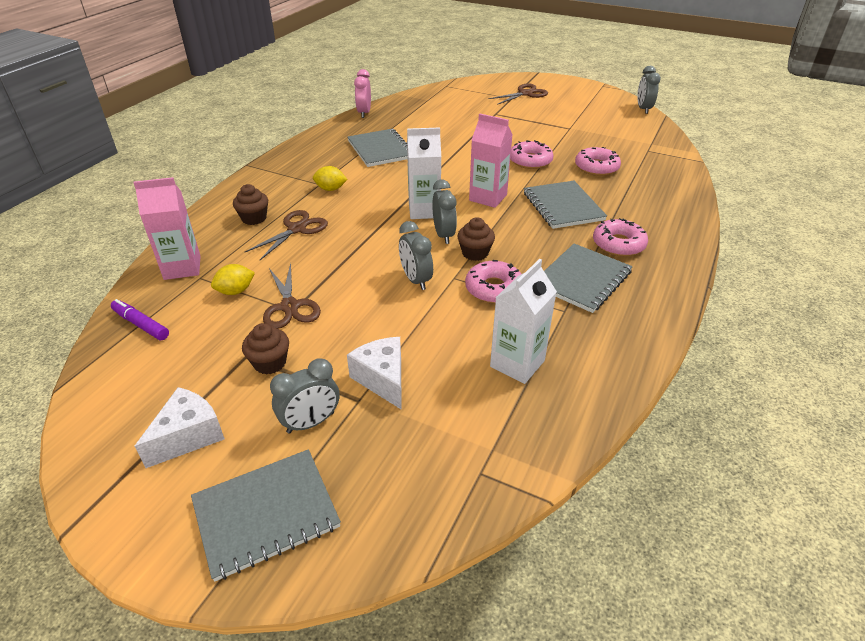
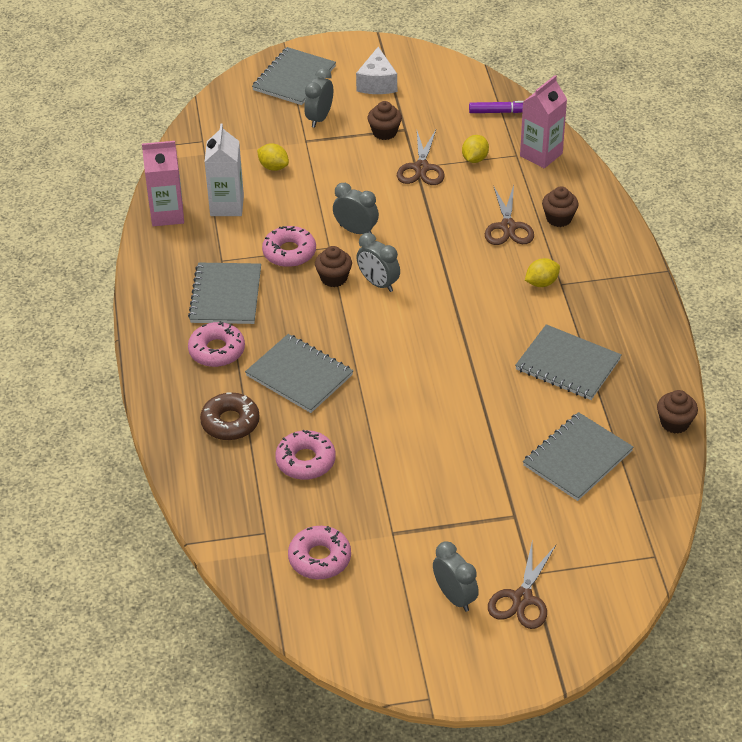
camera: 145 degrees right, 5 degrees up
(290, 306) = (421, 168): brown scissors -> brown scissors turned 120 degrees counterclockwise
(364, 113) = (675, 423): pink clock -> brown cupcake
(382, 379) = (304, 157): white cheese -> none
(424, 211) = (424, 302): white carton -> none
(427, 384) = (273, 167): none -> yellow lemon
(434, 119) = (577, 458): none -> grey notebook
(488, 198) = (382, 350): pink carton -> pink carton (167, 214)
(530, 161) = (387, 433): pink donut -> pink donut (319, 558)
(636, 201) = (230, 422): none -> brown donut
(643, 109) = (324, 648): grey clock -> grey clock (455, 597)

